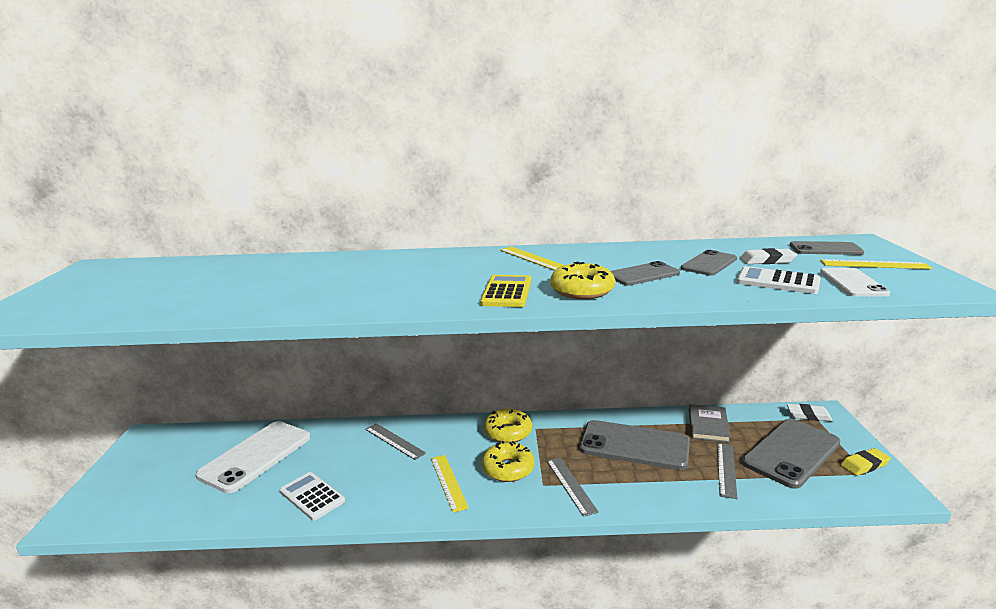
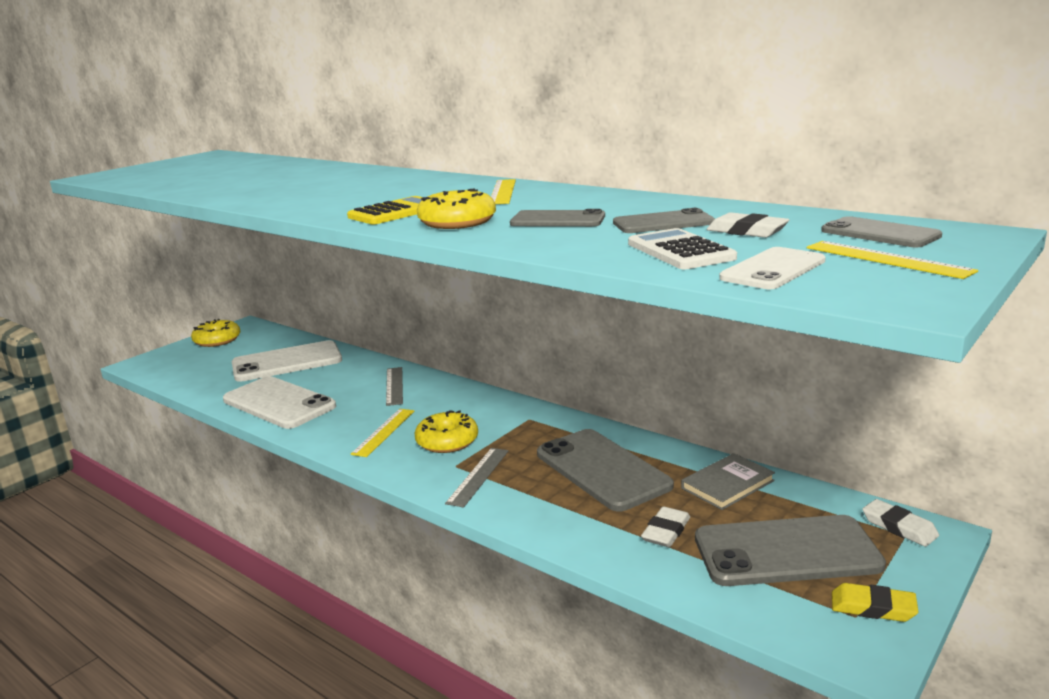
camera: 40 degrees right, 0 degrees up
(312, 496) = (279, 403): white calculator -> white phone
(508, 432) = (498, 413): yellow donut -> yellow donut (217, 340)
(726, 469) = (666, 531): grey ruler -> white eraser

